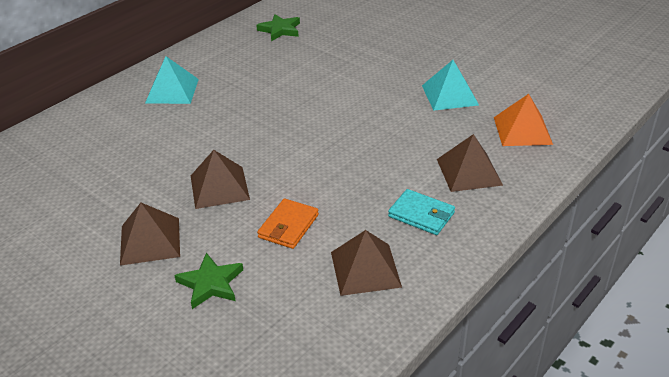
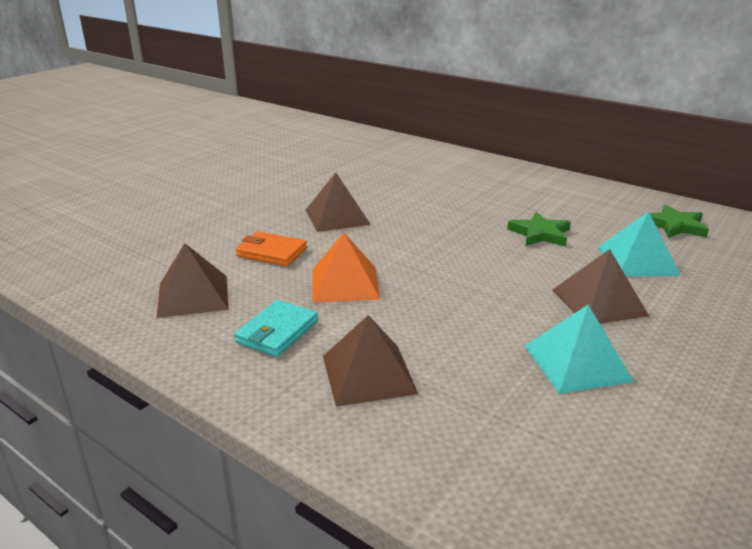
camera: 85 degrees right, 10 degrees down
(150, 241) = (264, 197): brown pyramid -> brown pyramid (599, 302)
(172, 91) = (499, 183): turquoise pyramid -> turquoise pyramid (637, 261)
(211, 283) = (202, 224): green star -> green star (540, 234)
(522, 130) = (494, 441): orange pyramid -> orange pyramid (344, 283)

